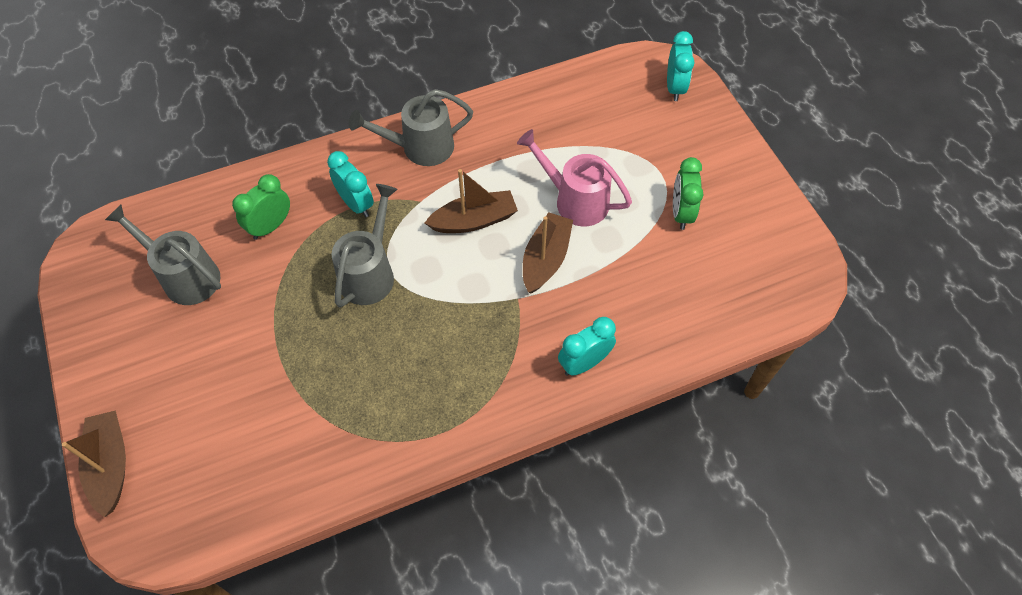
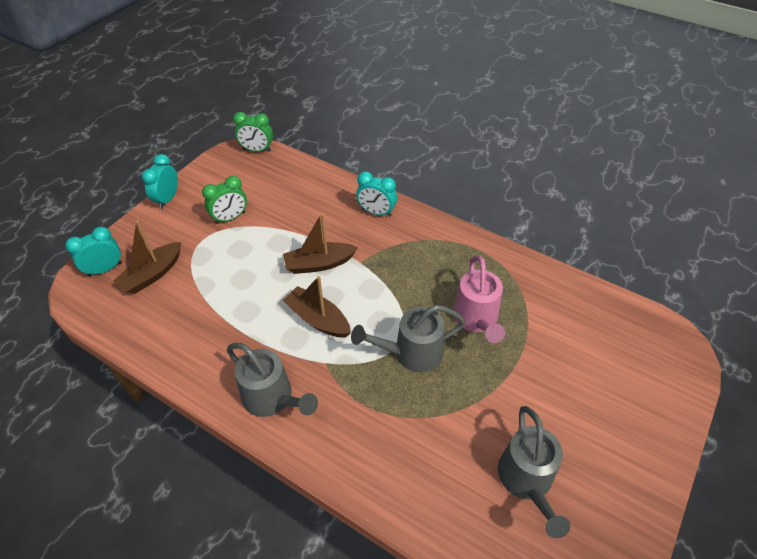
camera: 125 degrees left, 10 degrees down
(110, 466) = (676, 400): brown boat -> brown boat (152, 274)
(271, 226) = (431, 453): green clock -> green clock (257, 150)
(356, 204) = (362, 405): turquoise clock -> turquoise clock (167, 199)
(574, 200) = (257, 273): pink watering can -> pink watering can (477, 320)

